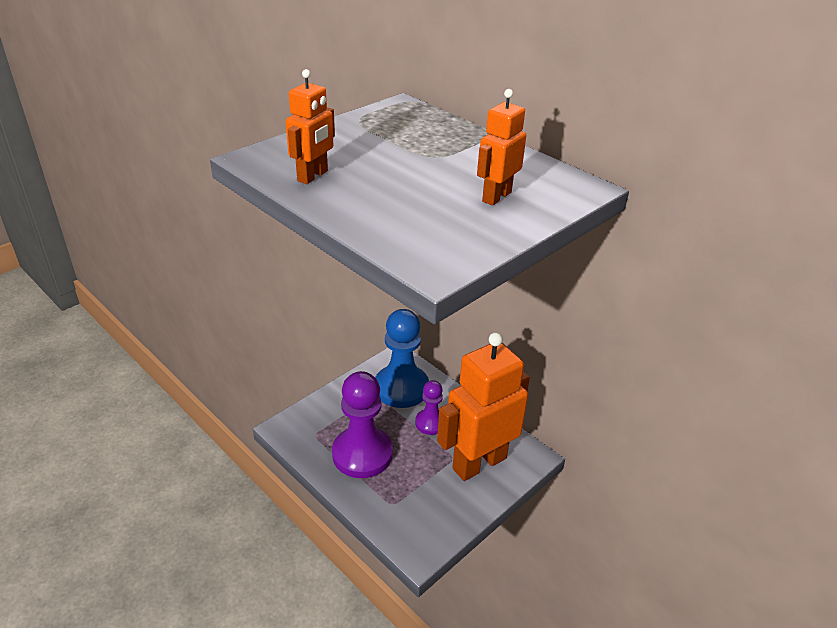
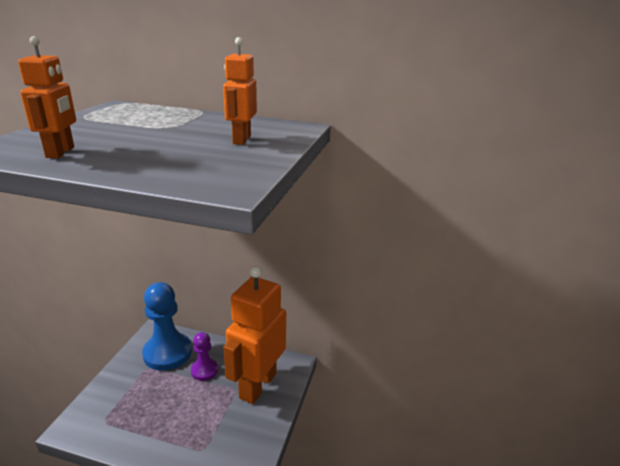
camera: 30 degrees left, 10 degrees down
(362, 454) = (156, 419): purple pawn -> none

